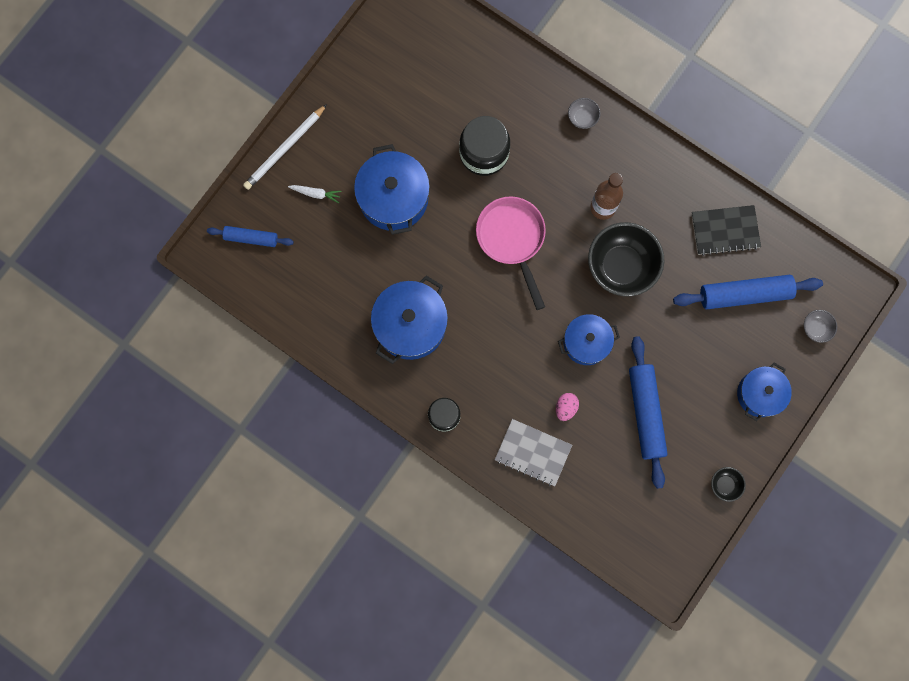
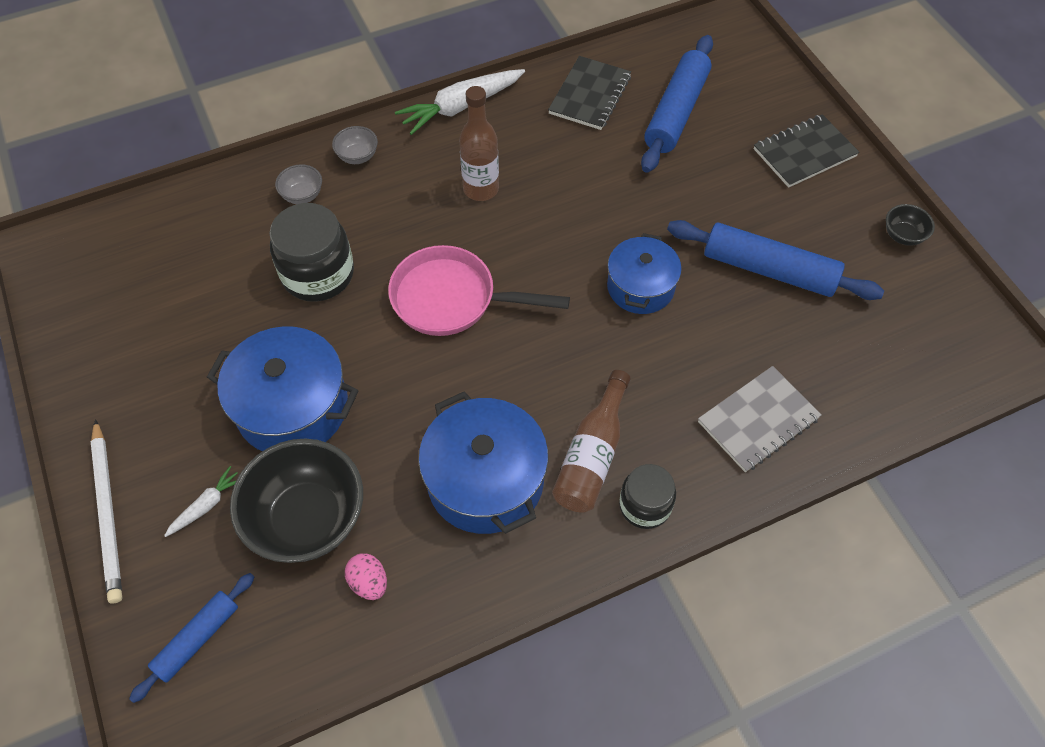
camera: 60 degrees left, 20 degrees down
(457, 372) = (592, 455): none -> brown bottle
(565, 408) = (715, 351): pink egg -> pink egg (369, 582)
(621, 266) = (566, 206): black bowl -> black bowl (308, 519)
(662, 155) = (461, 107): none -> white carrot
(759, 394) = (804, 153): blue pot -> black notebook
(815, 328) = (754, 73): grey bowl -> grey bowl (302, 195)

